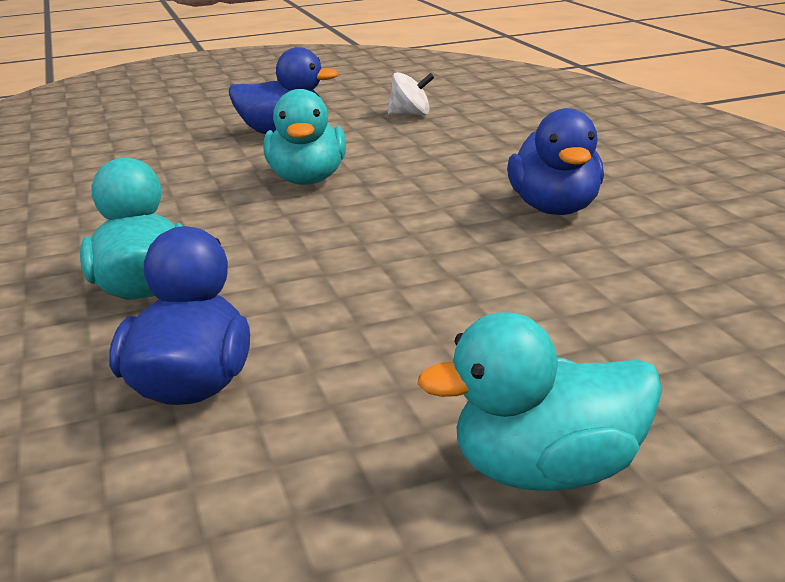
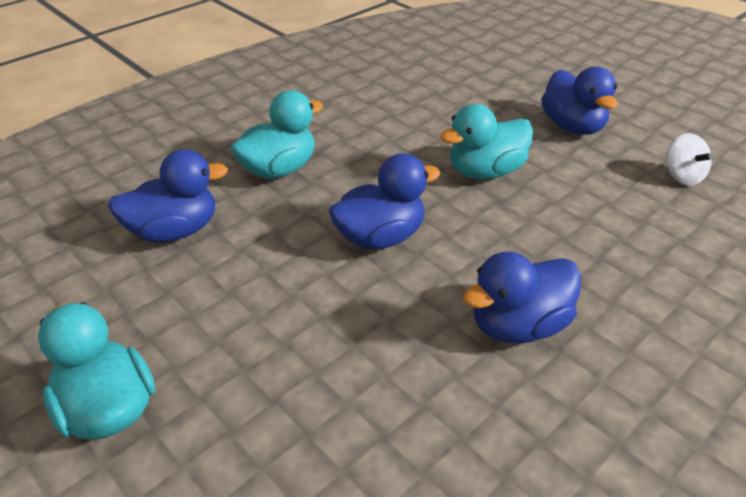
camera: 65 degrees right, 15 degrees up
(362, 247) = (380, 237): none -> blue duck

